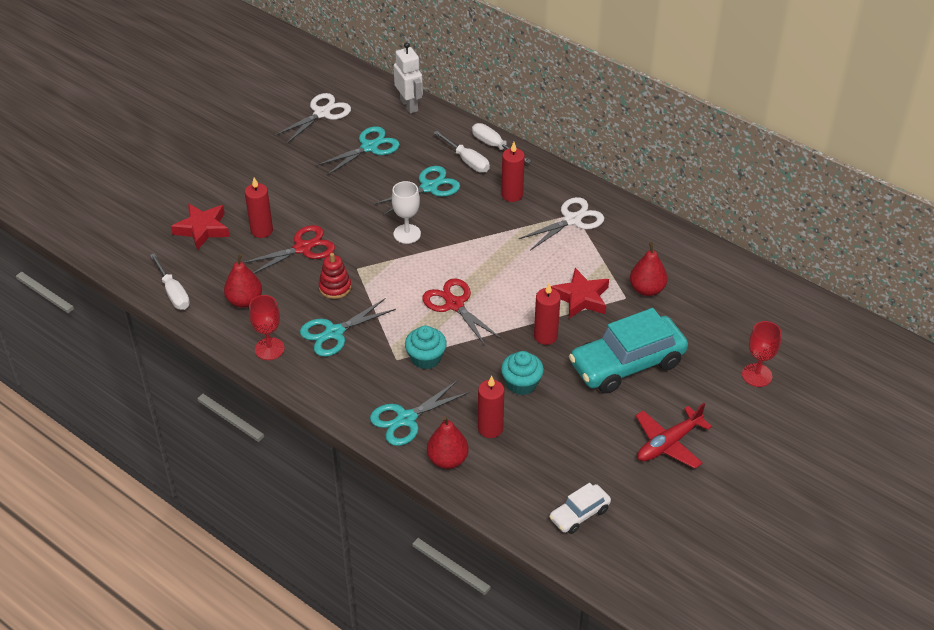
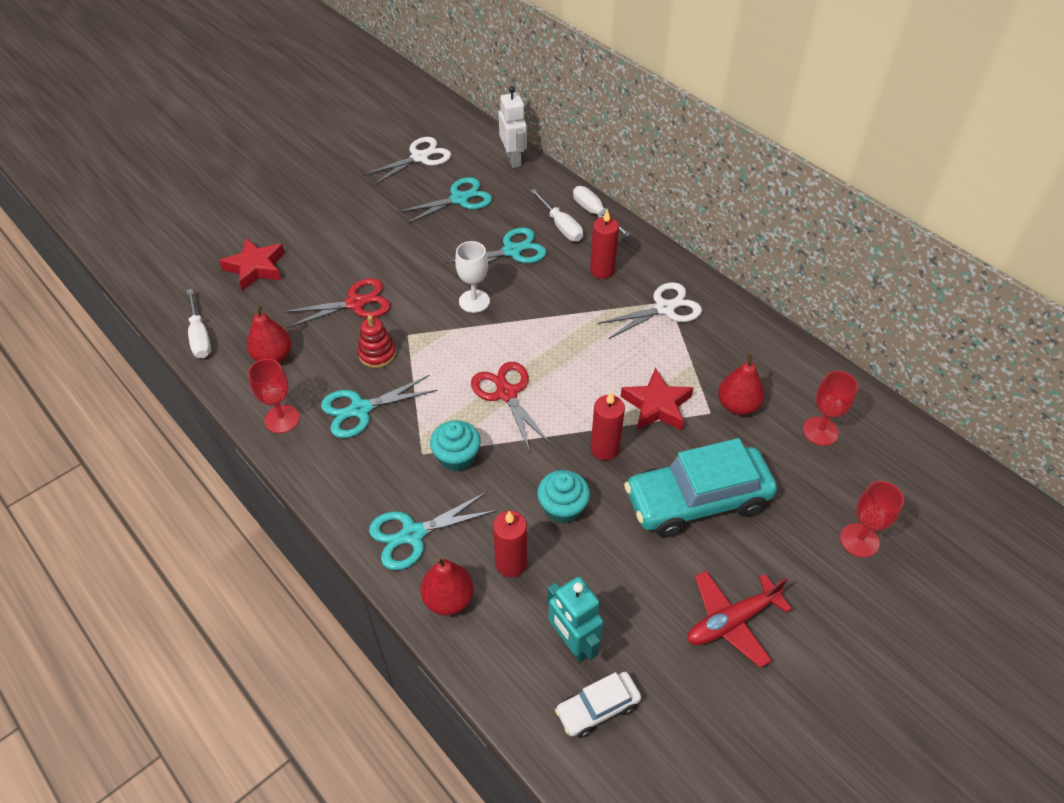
camera: 10 degrees right, 5 degrees up
(262, 230) = (318, 277): red candle -> none
(551, 475) = (572, 643): none -> turquoise robot
(716, 300) = (820, 431): none -> red goblet

